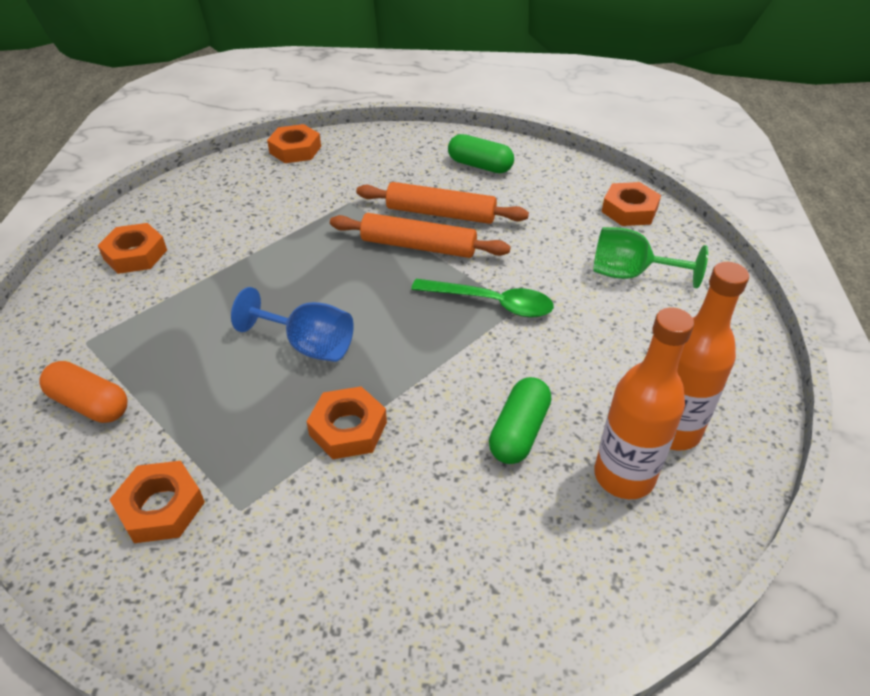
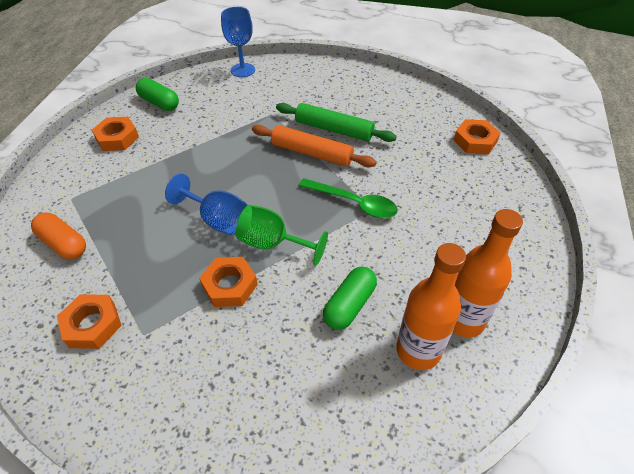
camera: 10 degrees right, 5 degrees up
(295, 150) = (243, 70): orange nut -> blue goblet
(441, 214) = (334, 129): orange rolling pin -> green rolling pin
(480, 166) = (371, 95): green capsule -> green capsule (159, 103)
(630, 274) = (462, 192): green goblet -> green goblet (273, 244)

